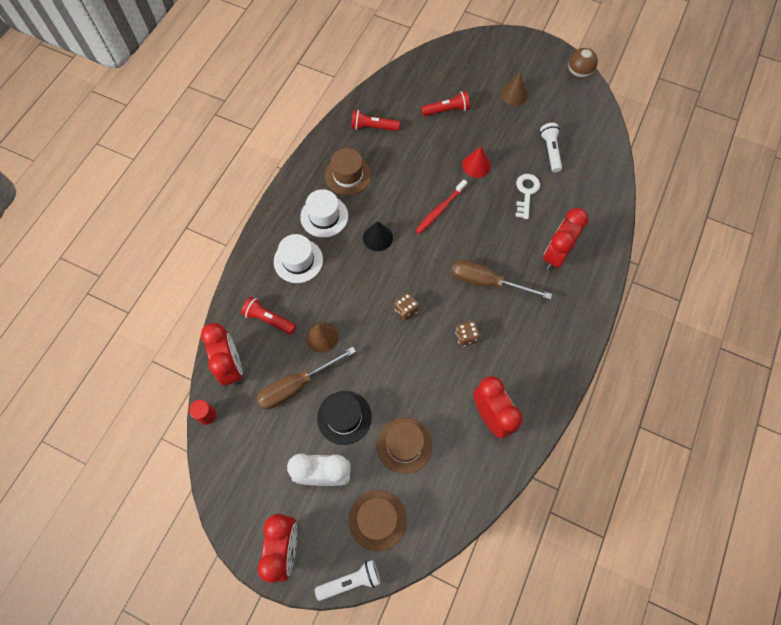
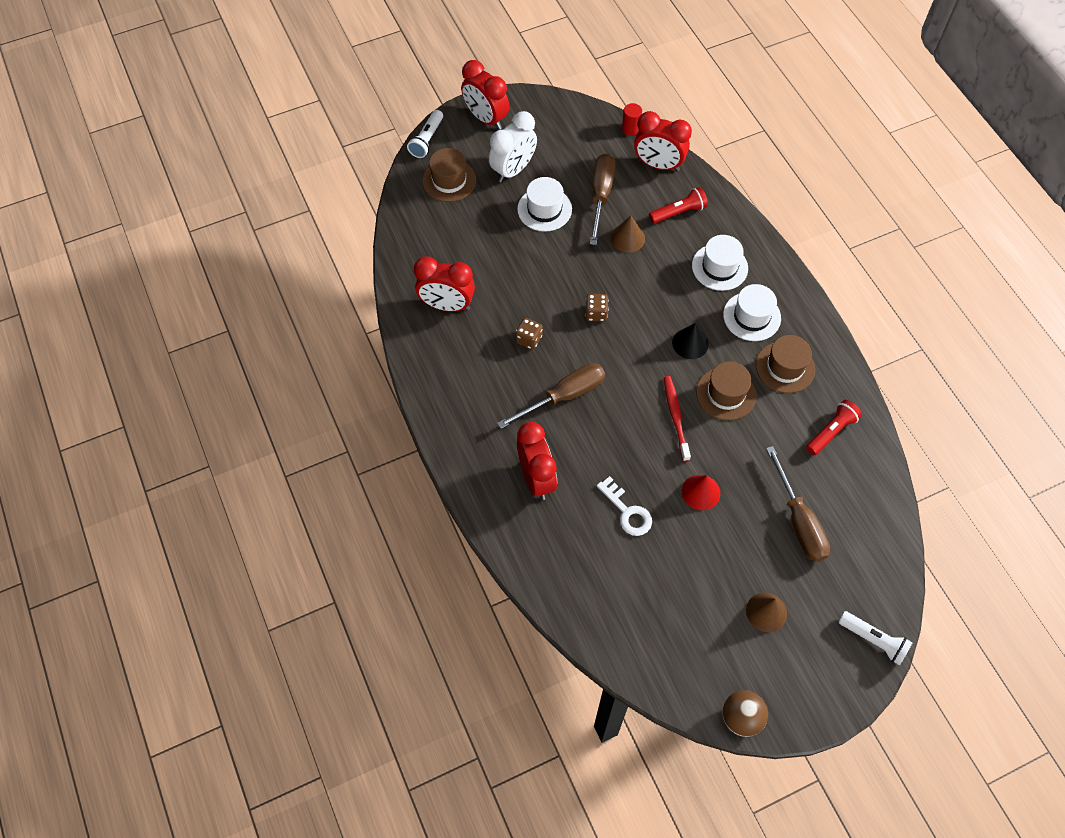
camera: 130 degrees right, 5 degrees down
(344, 417) = (544, 209): black hat -> white hat
(404, 445) = (484, 232): brown hat -> brown hat (726, 393)
(446, 110) = (799, 521): red flashlight -> brown screwdriver
(550, 151) = (657, 581): white flashlight -> white flashlight (873, 640)

